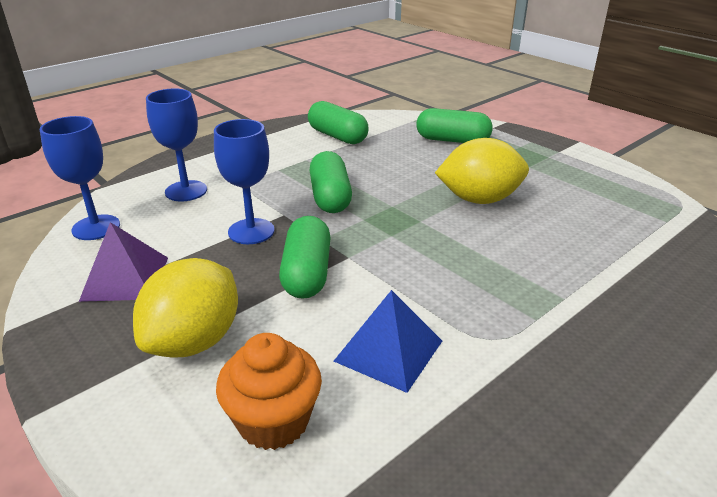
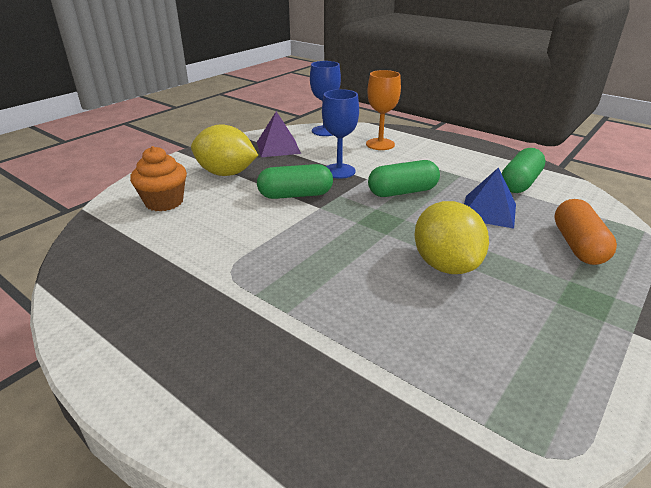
camera: 80 degrees right, 0 degrees up
(186, 191) = (380, 144): blue goblet -> orange goblet
(389, 350) = (217, 230): blue pyramid -> blue pyramid (488, 211)
(452, 140) = (578, 245): green capsule -> orange capsule

